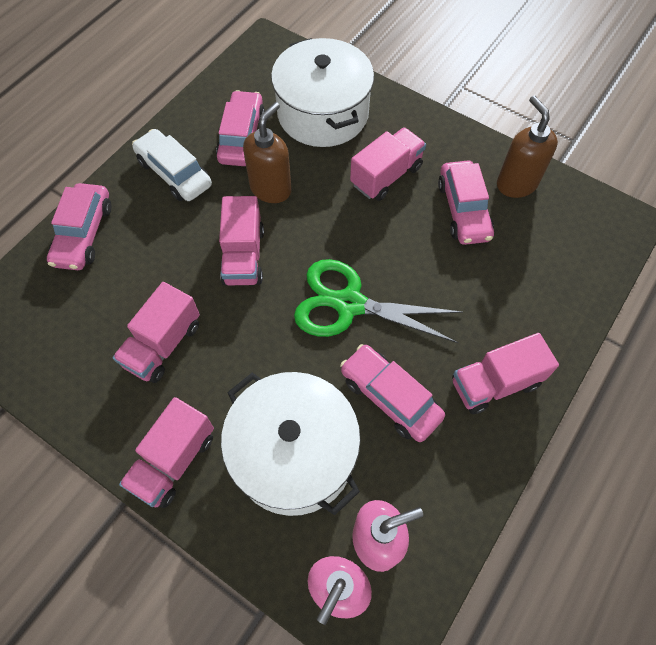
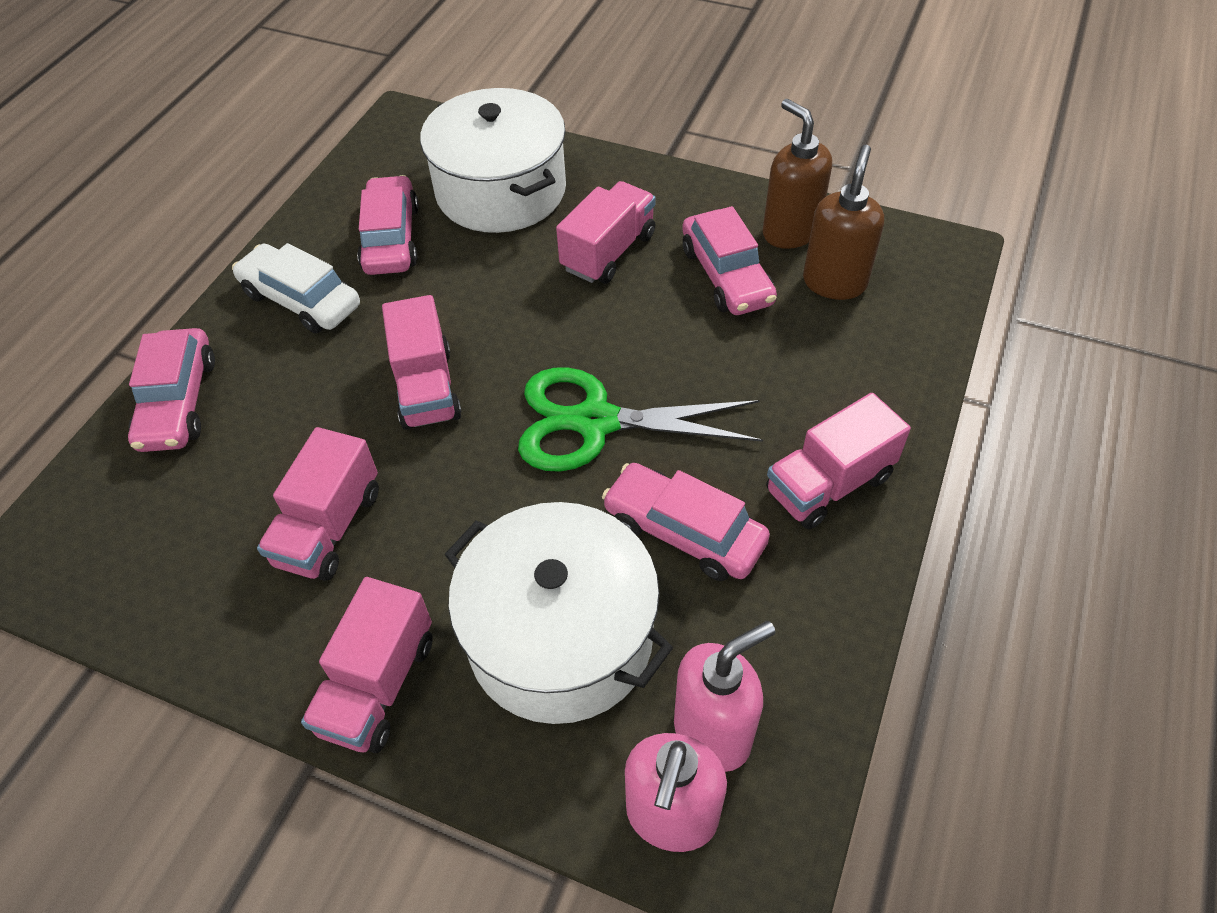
camera: 10 degrees left, 10 degrees down
(271, 189) = (448, 296): brown soap dispenser -> brown soap dispenser (834, 282)

